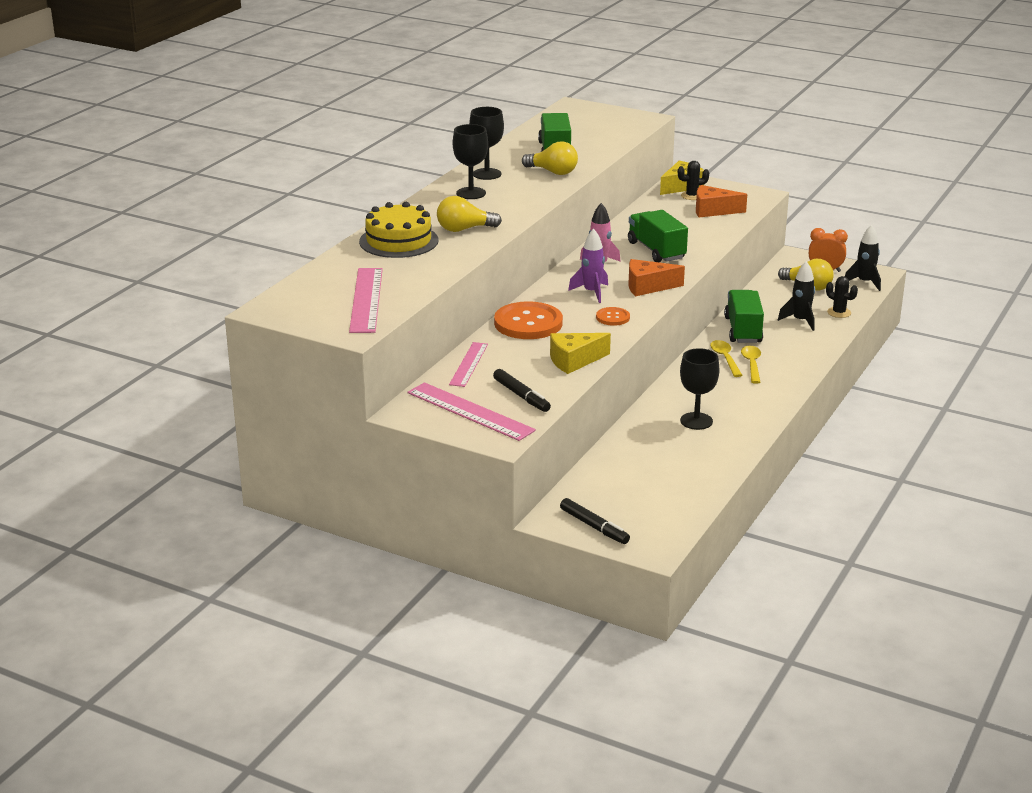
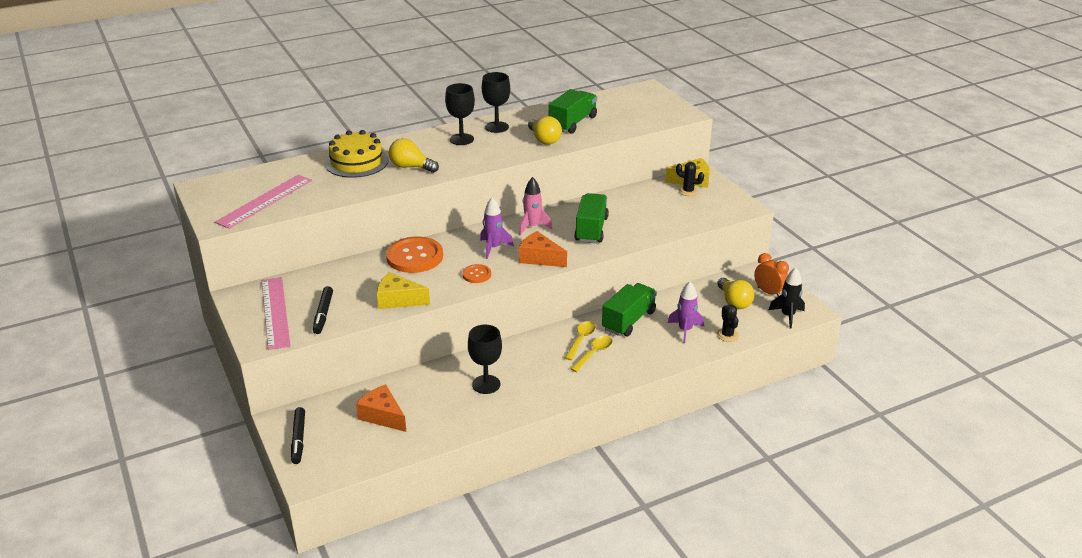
camera: 35 degrees right, 5 degrees up
(469, 364) = (330, 274): pink ruler -> none
(713, 210) = (685, 209): orange cheese -> orange cheese (382, 416)
(800, 321) = (685, 330): black rocket -> purple rocket

